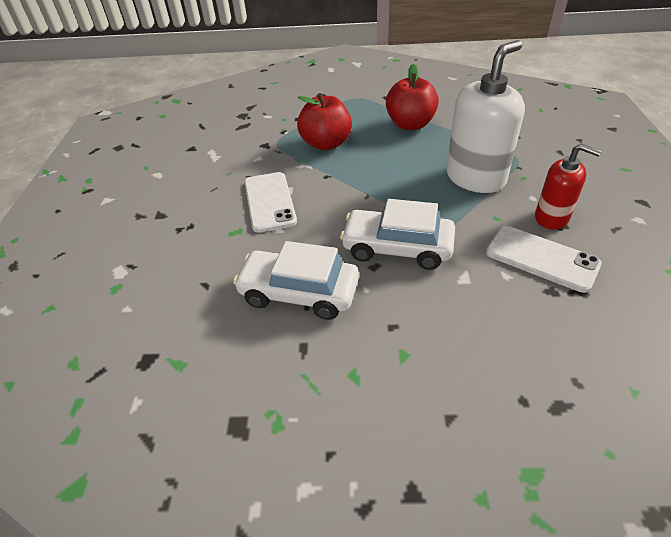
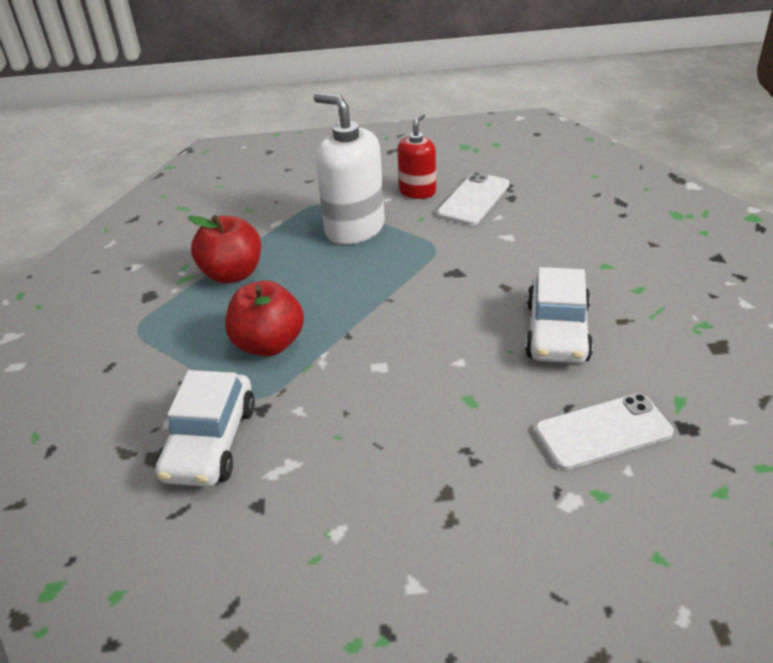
camera: 95 degrees left, 5 degrees down
(269, 202) = (406, 379): white phone -> white phone (603, 432)
(397, 248) = (476, 274): white car -> white car (210, 442)

